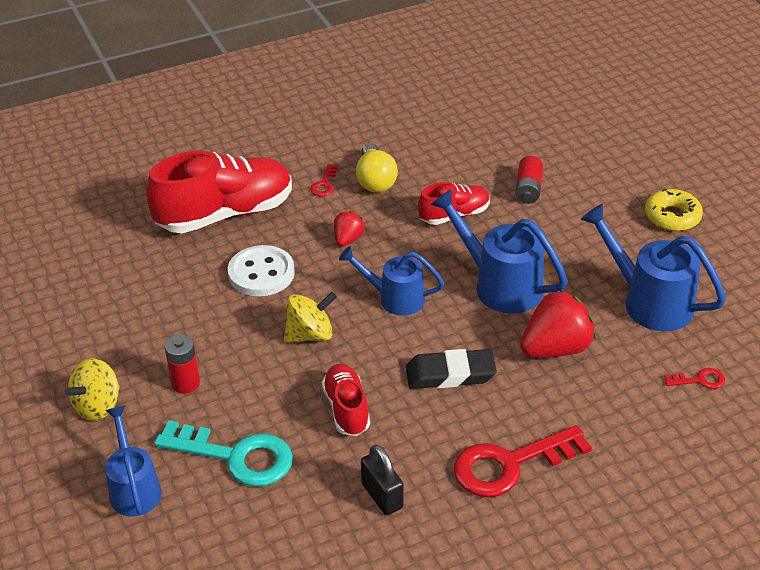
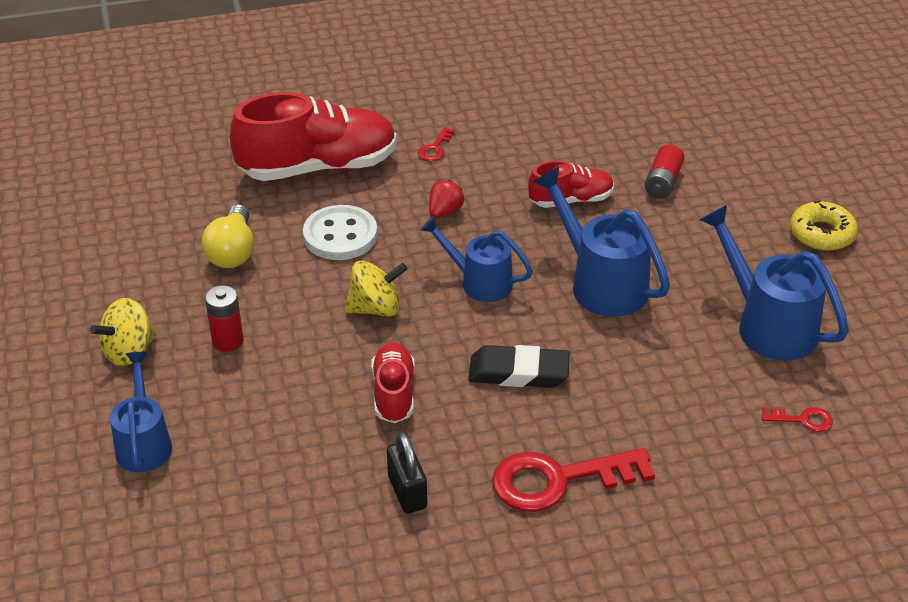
camera: 10 degrees right, 0 degrees up
(236, 456) = (261, 426): turquoise key -> none
(375, 180) = (492, 151): yellow light bulb -> yellow light bulb (232, 252)
(555, 348) = (645, 361): red strawberry -> none

